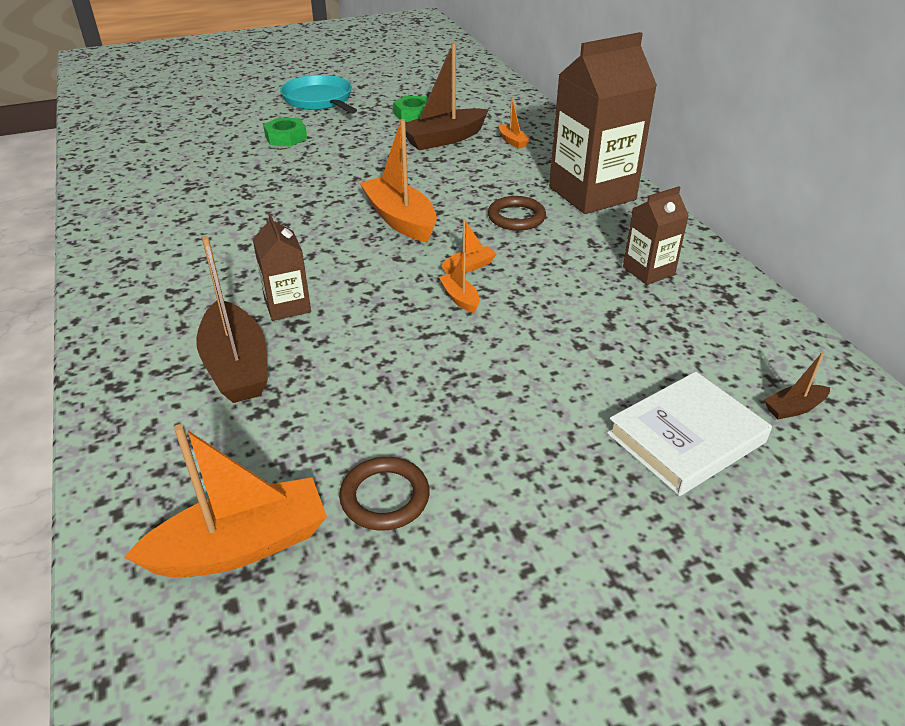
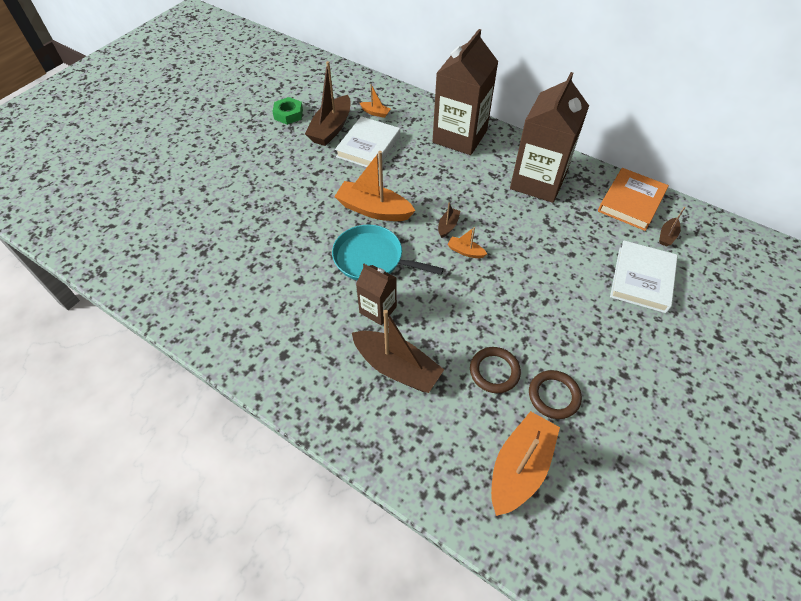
camera: 35 degrees left, 15 degrees up
(286, 137) = (221, 174): green nut -> none
(319, 100) = (206, 127): turquoise pan -> turquoise pan (372, 258)
(466, 166) = (368, 146): none -> white book
(469, 267) = (448, 226): orange boat -> brown boat
(516, 217) = (437, 175): brown ring -> brown ring (494, 371)
(648, 271) = (538, 181): brown carton -> brown carton, size x1.97
(774, 346) = (631, 202): none -> orange book

